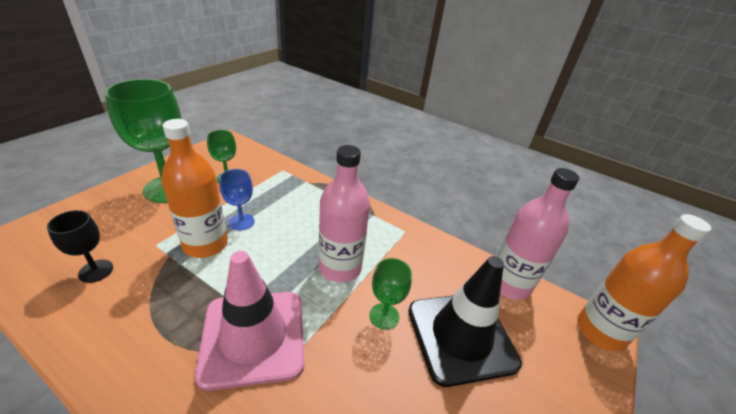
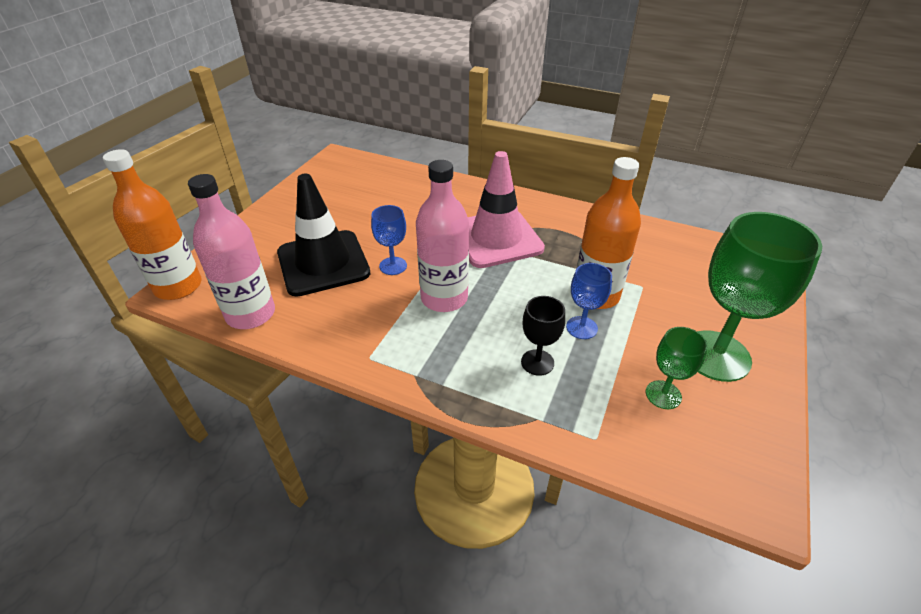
camera: 175 degrees right, 5 degrees up
(96, 271) = (662, 257): black goblet -> black goblet (537, 362)
(384, 316) = (393, 266): green goblet -> blue goblet

